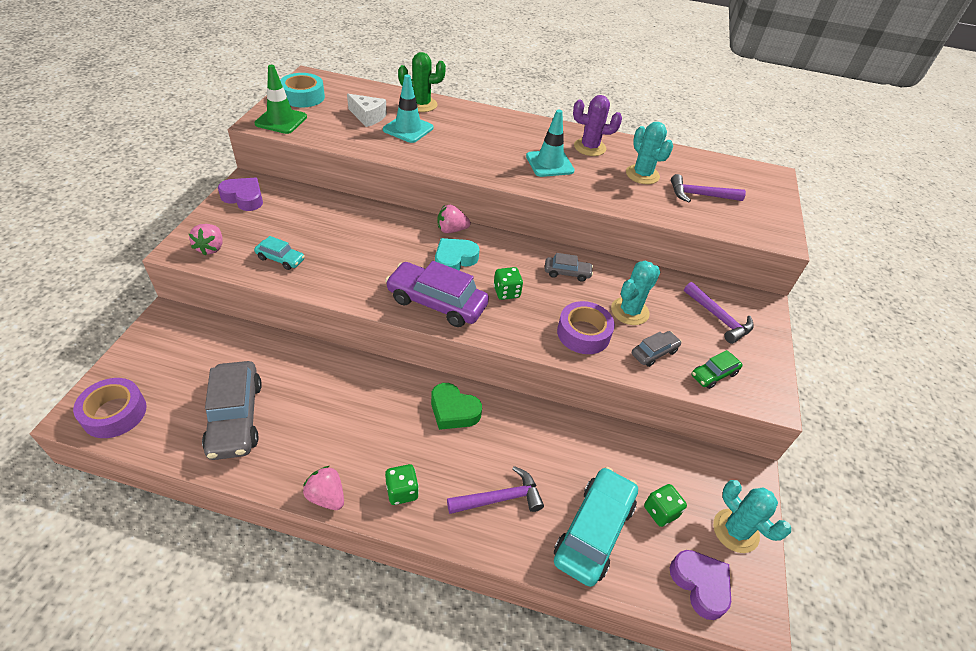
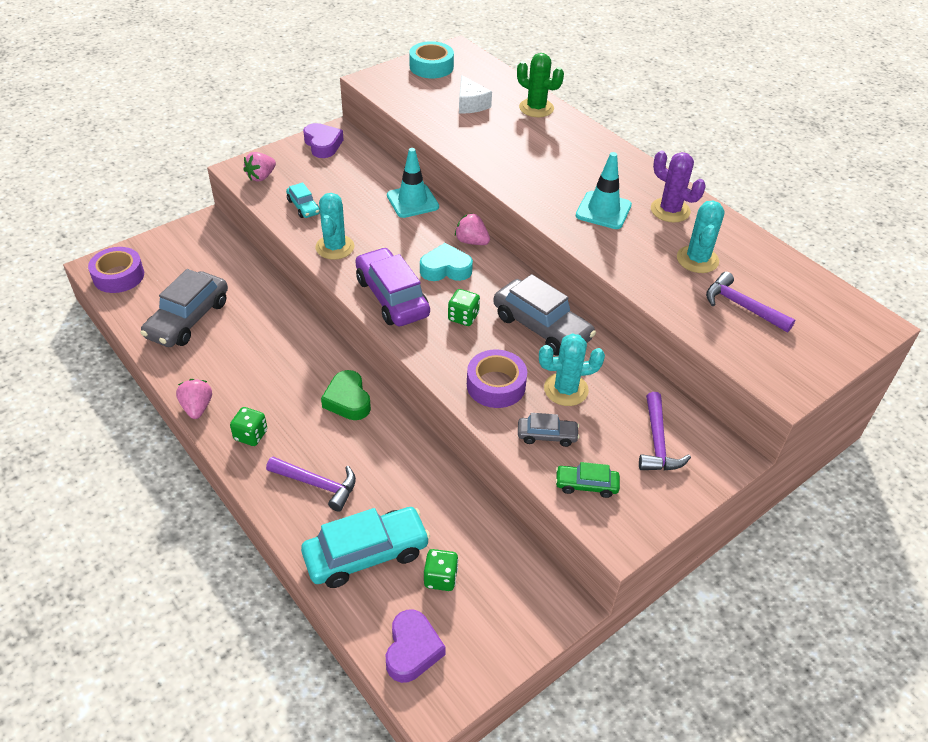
camera: 40 degrees right, 0 degrees up
(281, 120) = (390, 83): green traffic cone -> none
(408, 129) = (496, 128): turquoise traffic cone -> turquoise traffic cone (412, 201)
(567, 273) = (541, 327): grey car -> grey car, size x1.96
(735, 531) = (493, 636): turquoise cactus -> turquoise cactus (335, 247)

